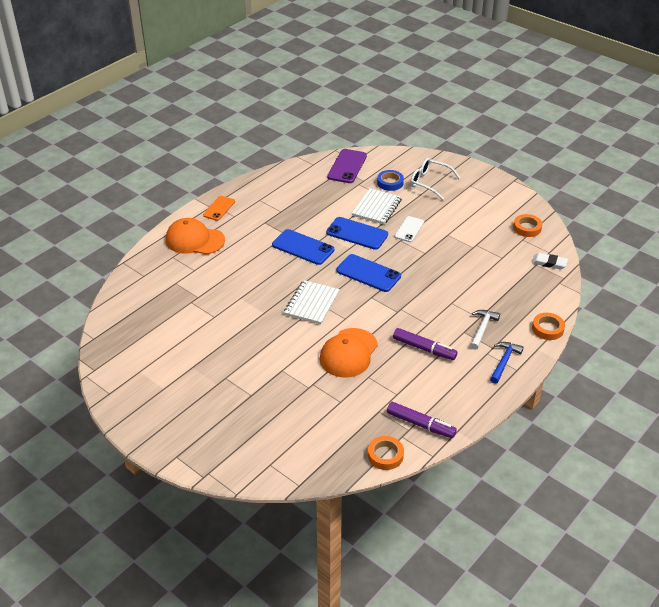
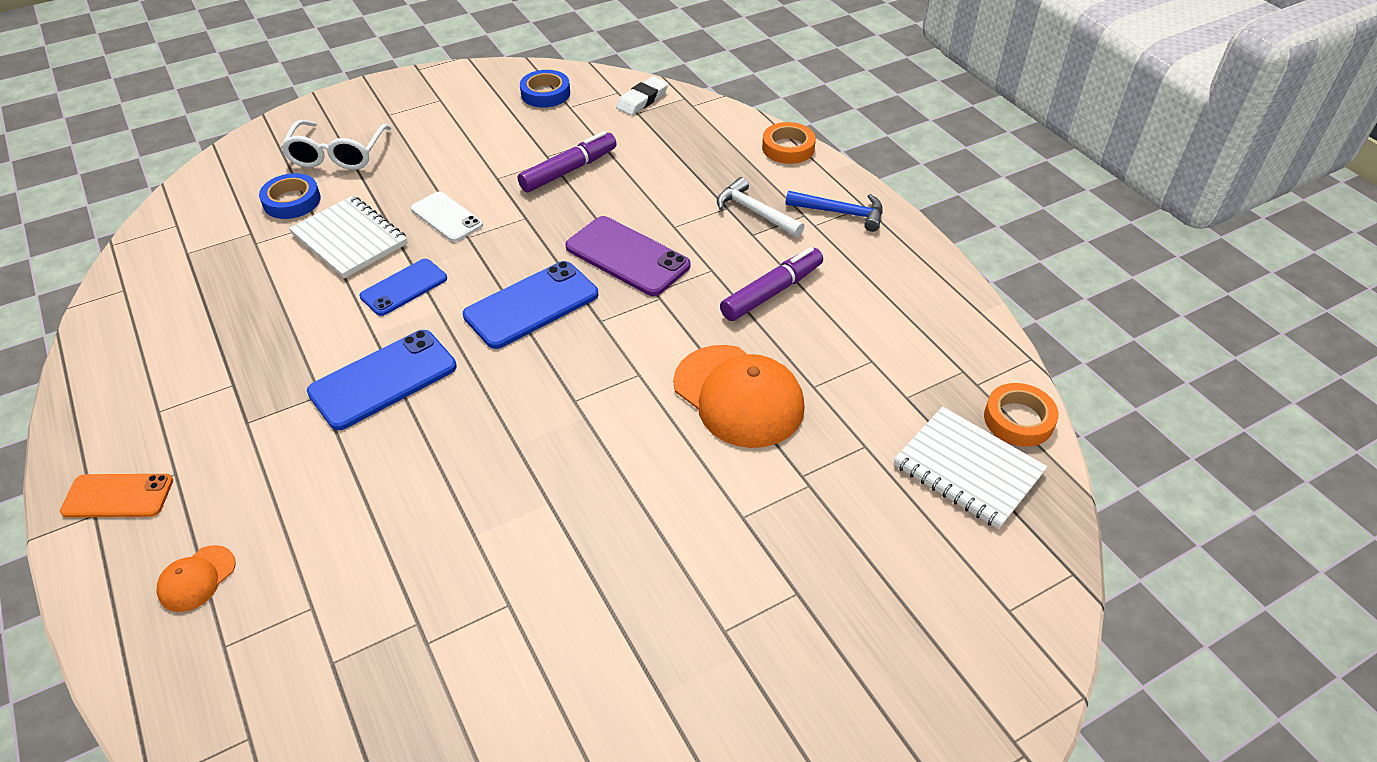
camera: 70 degrees left, 5 degrees up
(194, 240) = (197, 579): orange cap -> orange cap, size x0.47
(219, 208) = (118, 496): orange phone -> orange phone turned 45 degrees counterclockwise
(312, 303) = (567, 412): white notebook -> white notebook (968, 469)
(347, 166) = (183, 242): purple phone -> purple phone (627, 256)
(357, 233) = (404, 287): blue phone -> blue phone, size x0.65
(420, 424) = (955, 351): purple marker -> purple marker (569, 170)
(429, 182) = (337, 155): white glasses -> white glasses turned 45 degrees counterclockwise
(504, 361) = (841, 213): blue hammer -> blue hammer turned 150 degrees clockwise
(527, 228) = (545, 93): orange tape -> blue tape

